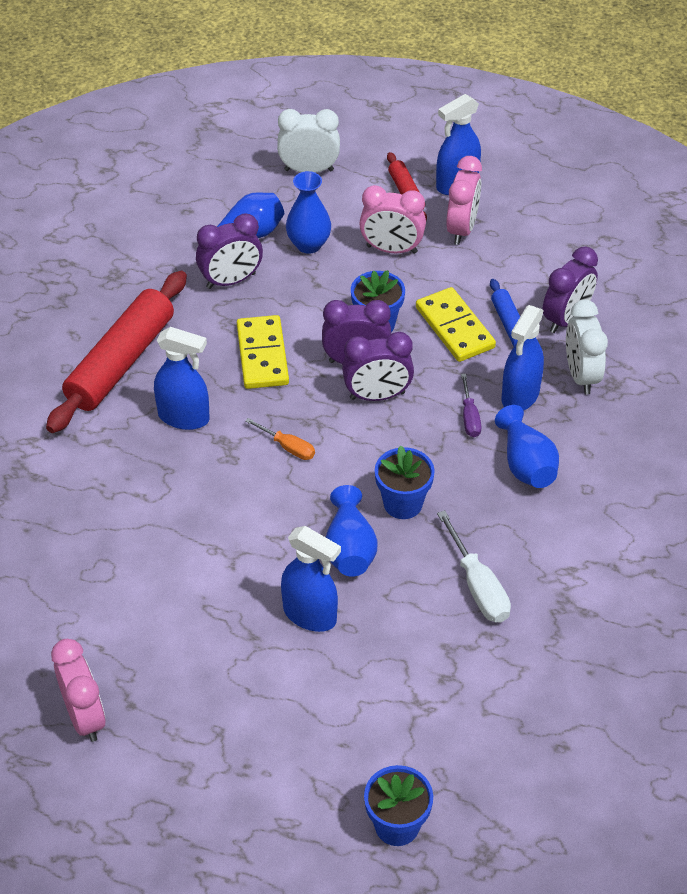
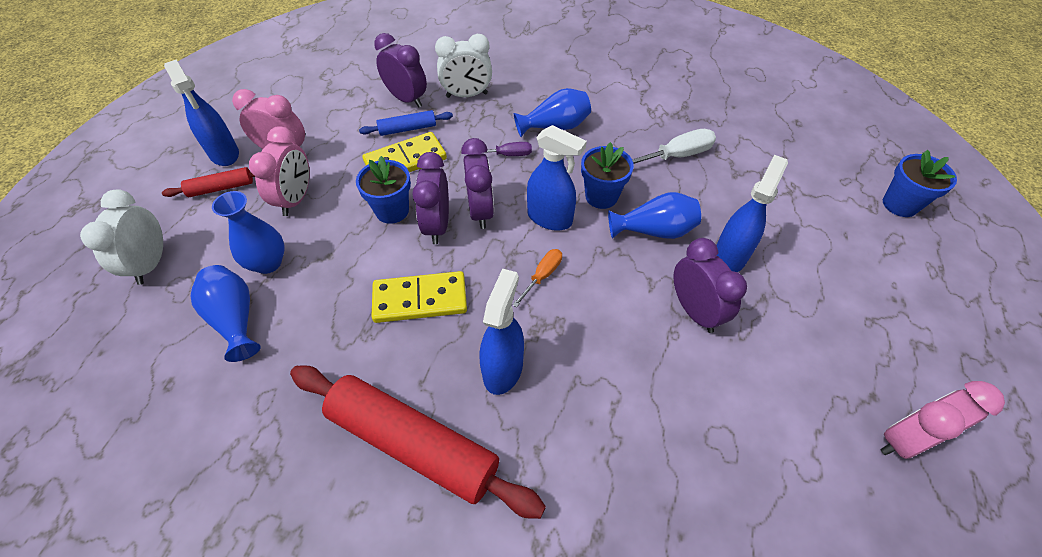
camera: 90 degrees left, 5 degrees up
(231, 281) = (303, 332): purple clock -> purple clock (694, 311)
(520, 396) = (486, 127): blue spray bottle -> blue spray bottle (550, 218)

